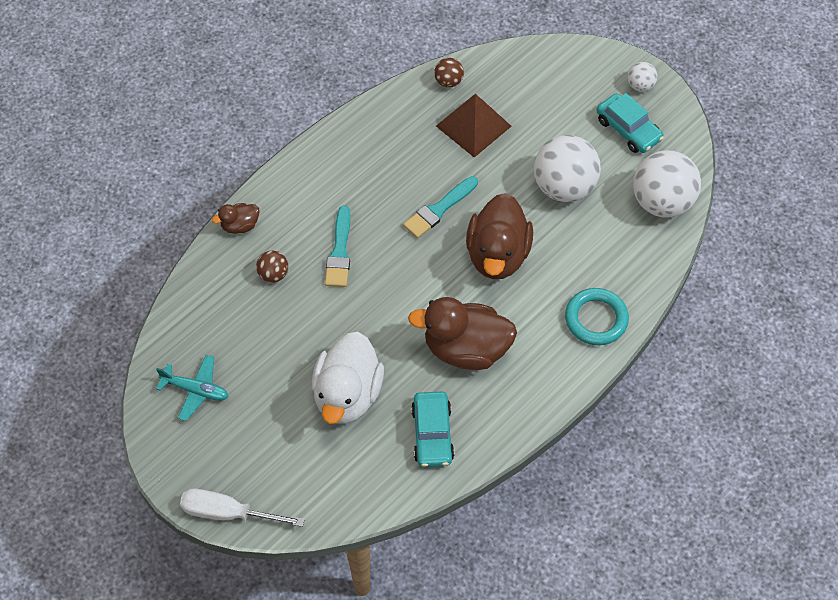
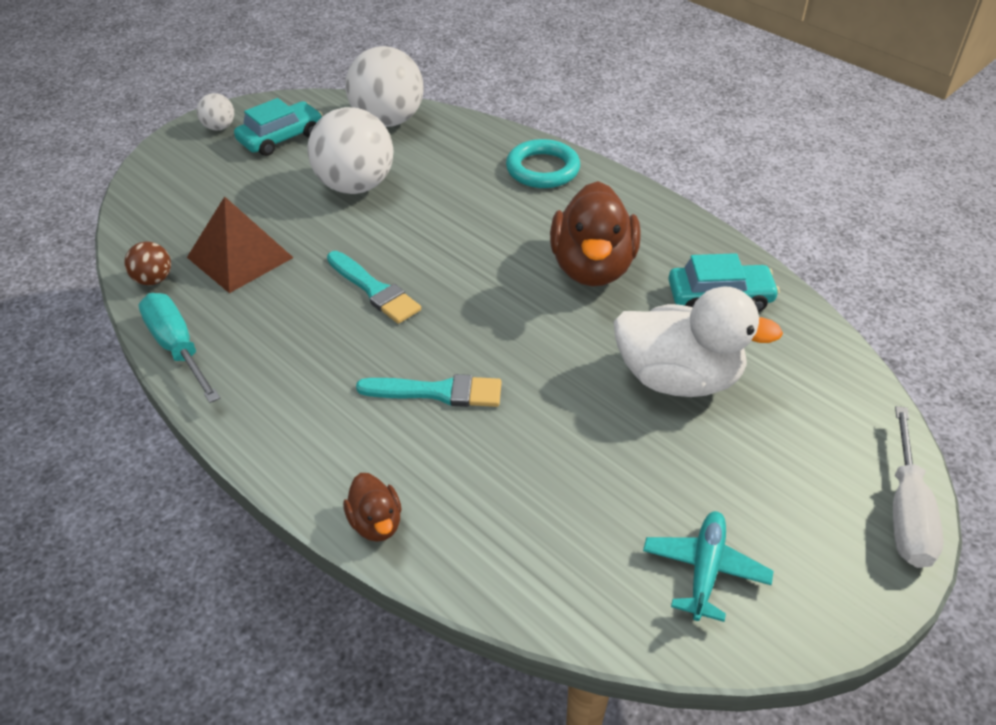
camera: 90 degrees left, 15 degrees down
(273, 274) = (476, 472): brown ball -> none
(382, 107) = (178, 348): none -> turquoise screwdriver
(497, 255) = (451, 239): brown duck -> none

